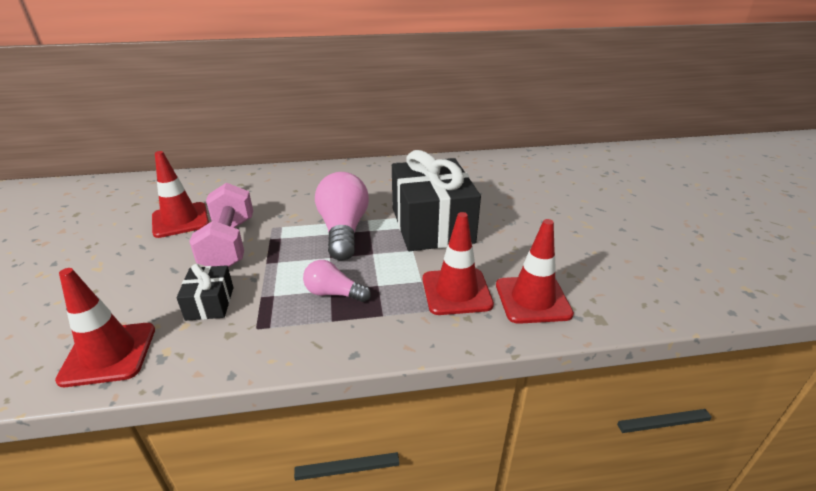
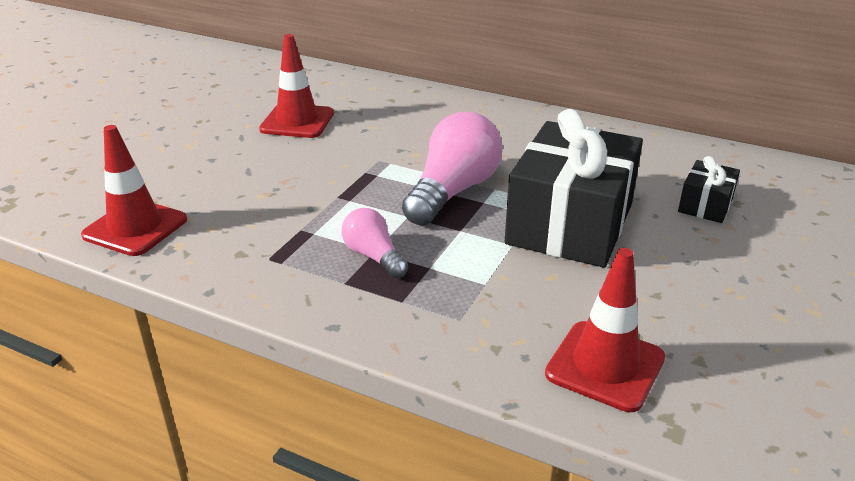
camera: 35 degrees right, 0 degrees up
(210, 303) = (250, 217): black gift -> black gift (705, 205)
(229, 244) = (320, 163): pink dumbbell -> none
(456, 291) = (514, 313): red traffic cone -> none

